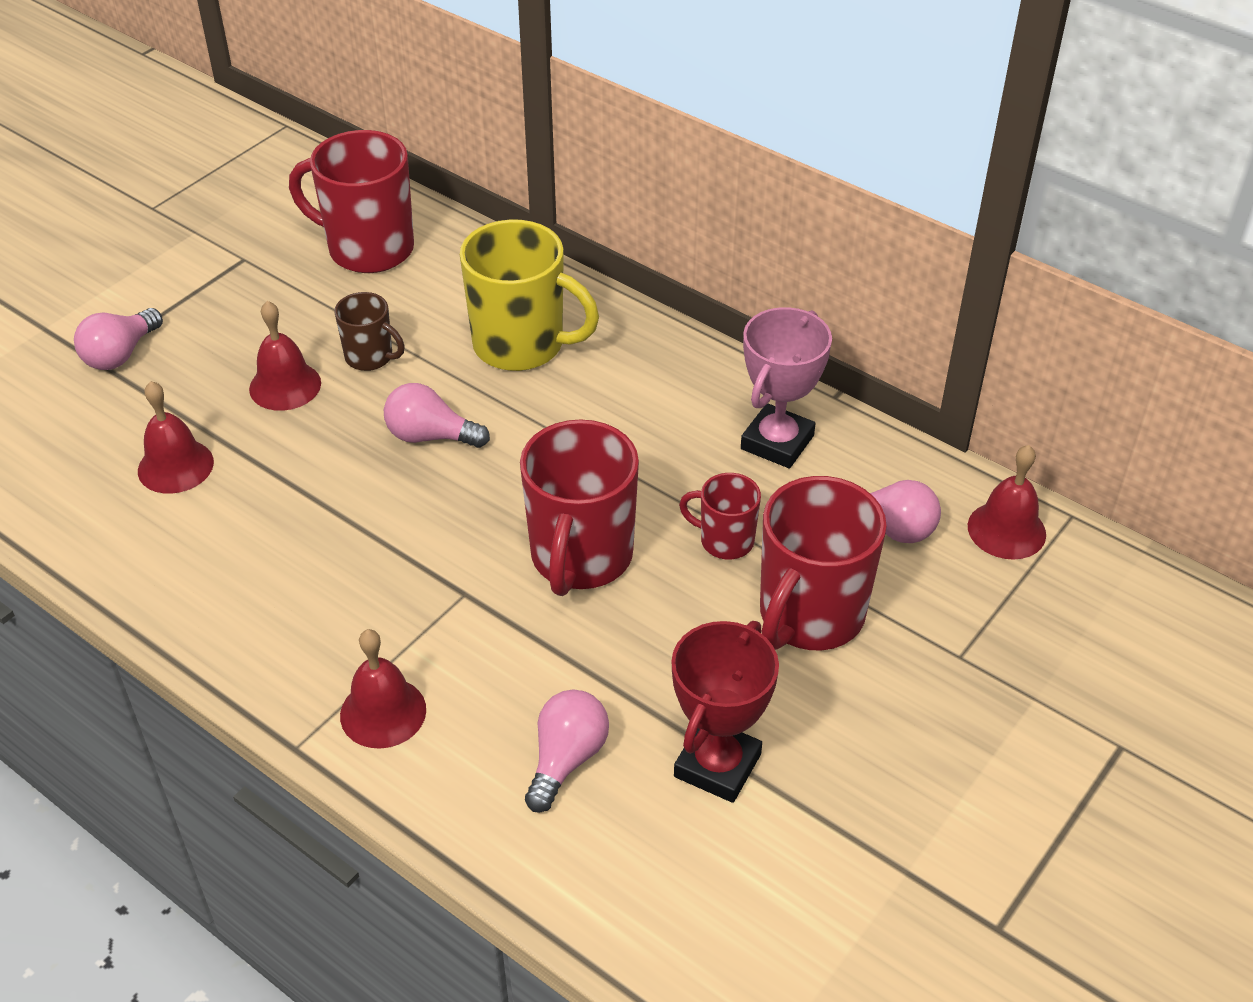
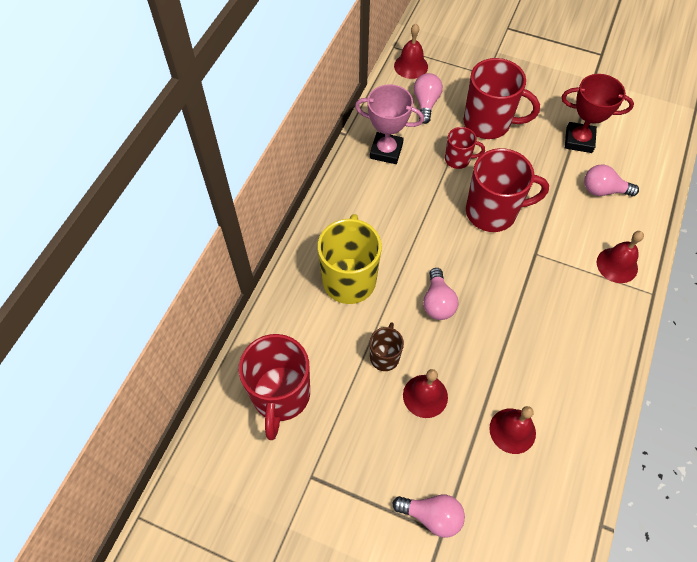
camera: 105 degrees left, 15 degrees up
(725, 541) = (458, 159): red mug -> red mug turned 90 degrees counterclockwise

